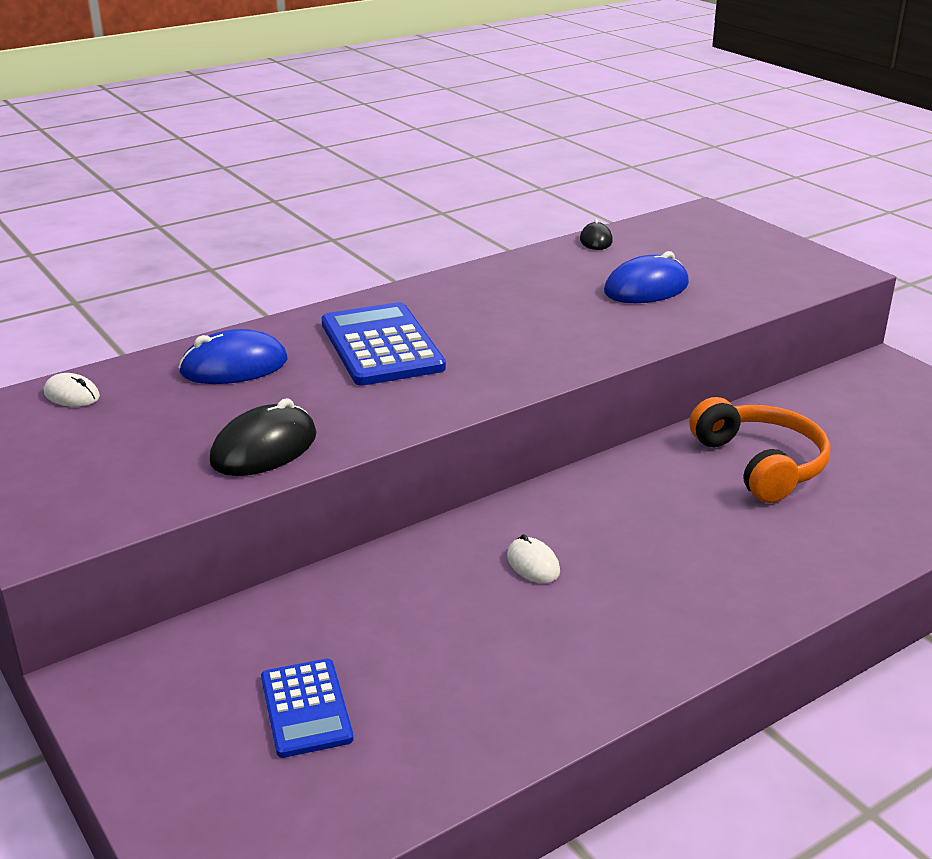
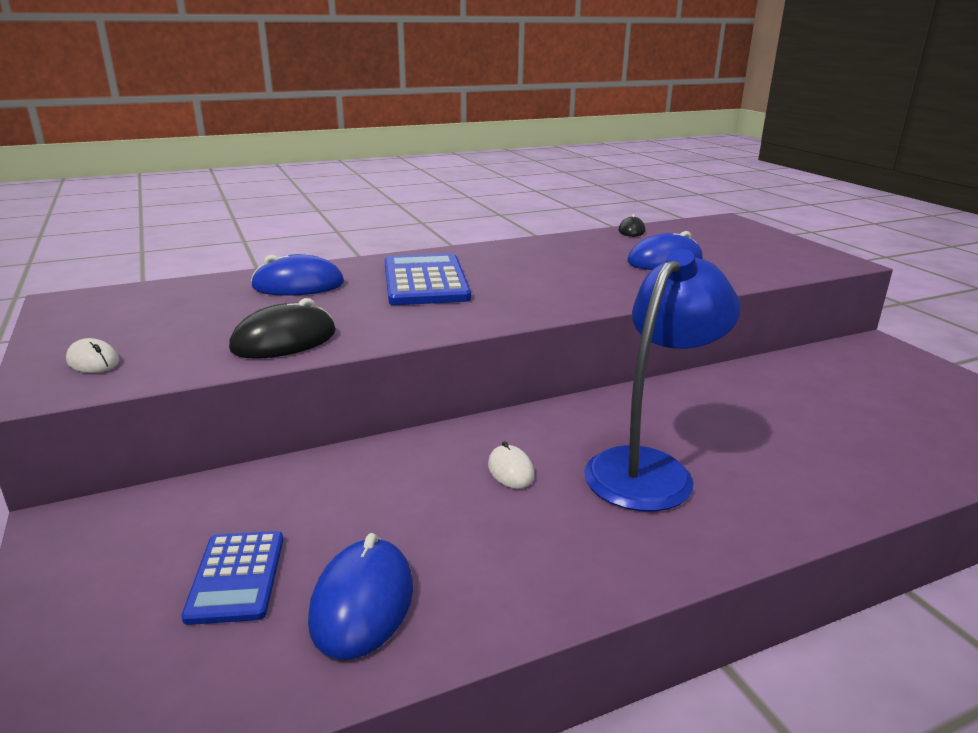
camera: 10 degrees right, 5 degrees down
(72, 395) = (159, 293): white mouse -> white mouse (93, 361)
(439, 715) = (362, 602): none -> blue mouse
(672, 545) = (649, 468): none -> blue lamp
(761, 464) = (750, 410): orange headphones -> none

